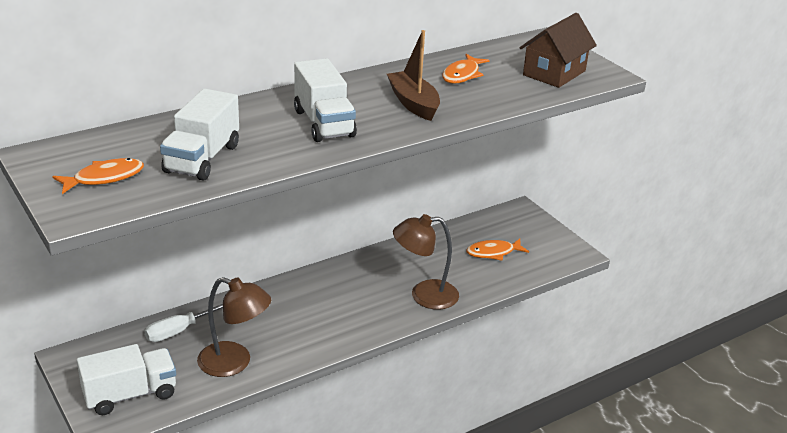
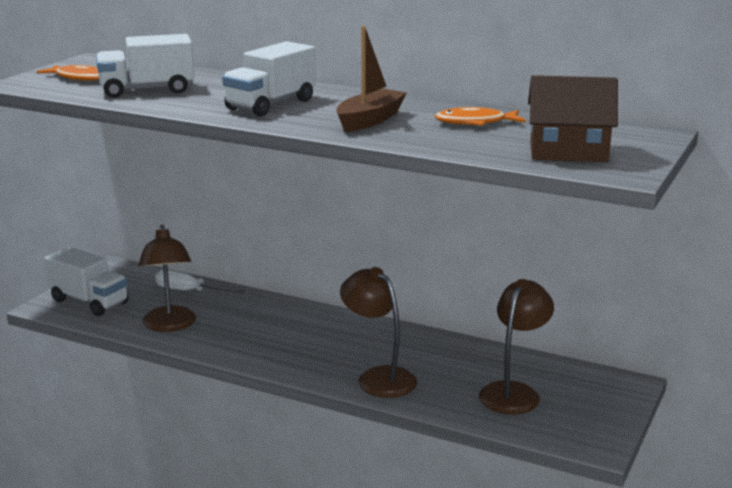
camera: 60 degrees right, 10 degrees down
(493, 252) = (514, 392): orange fish -> brown lamp

